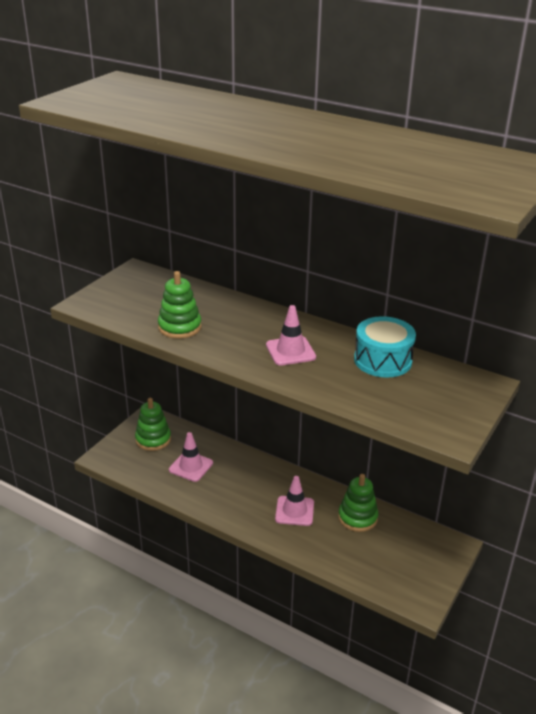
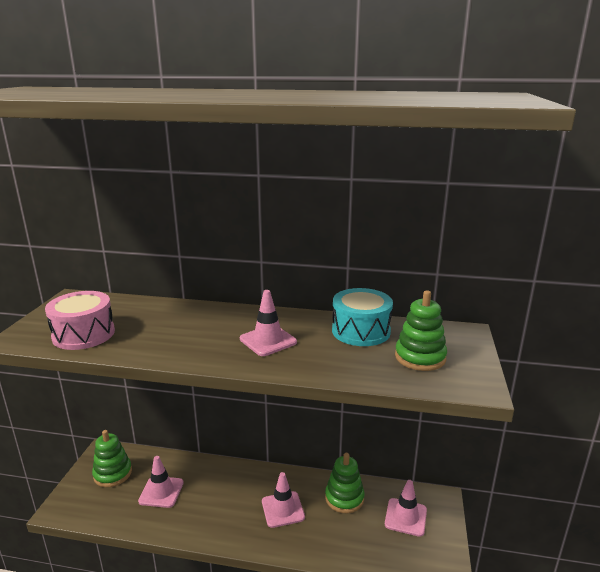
camera: 20 degrees left, 10 degrees down
(136, 311) = (84, 334): none -> pink drum
(179, 327) = (139, 341): green stacking toy -> green stacking toy (420, 357)
(409, 550) = (405, 517): none -> pink traffic cone

